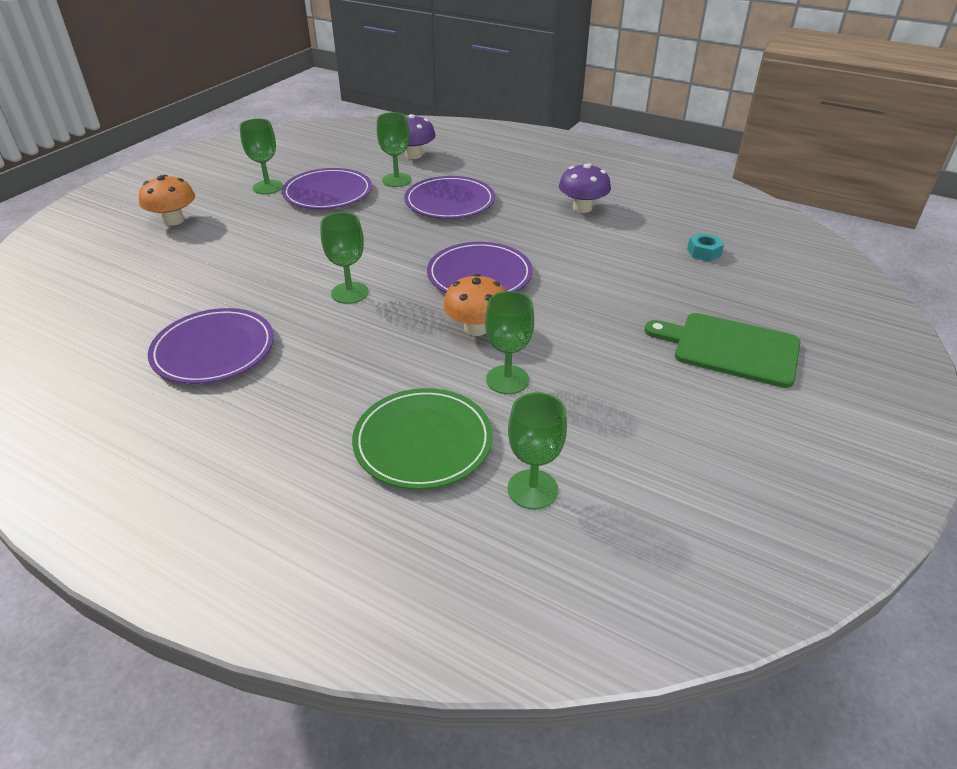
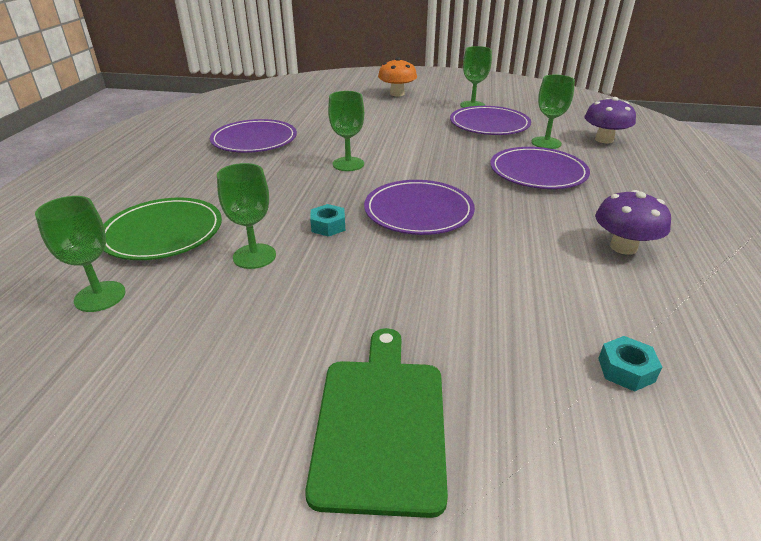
camera: 70 degrees right, 5 degrees down
(476, 328) = (328, 226): orange mushroom -> turquoise nut

